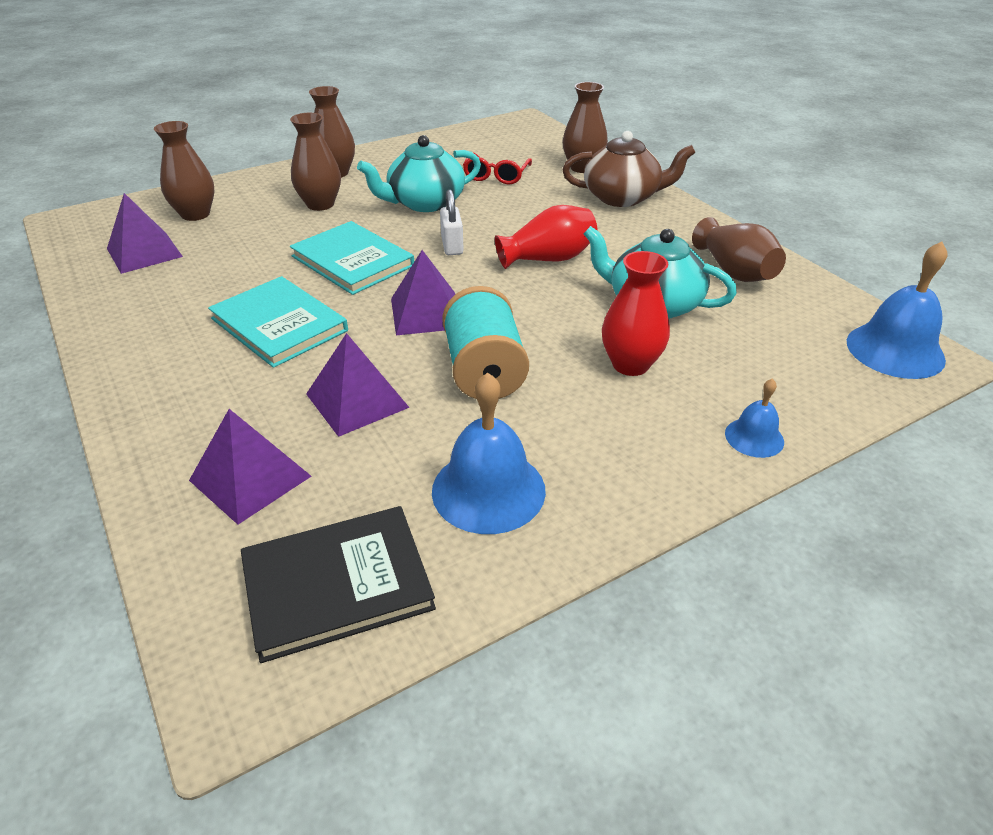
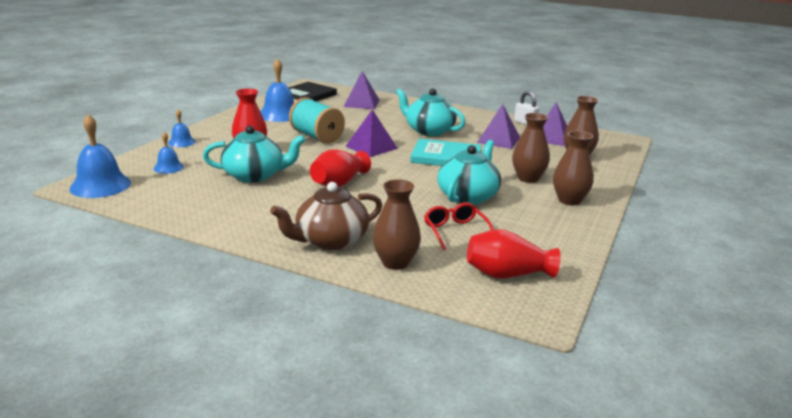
camera: 145 degrees right, 15 degrees down
(279, 324) = (429, 131): turquoise book -> turquoise teapot
(357, 400) = (356, 121): purple pyramid -> purple pyramid (498, 140)
(452, 246) = (406, 176): white padlock -> white padlock (525, 123)
(506, 141) = (507, 274): none -> red vase
(734, 271) = (209, 204): brown vase -> none
(785, 362) = (168, 167): none -> blue bell

